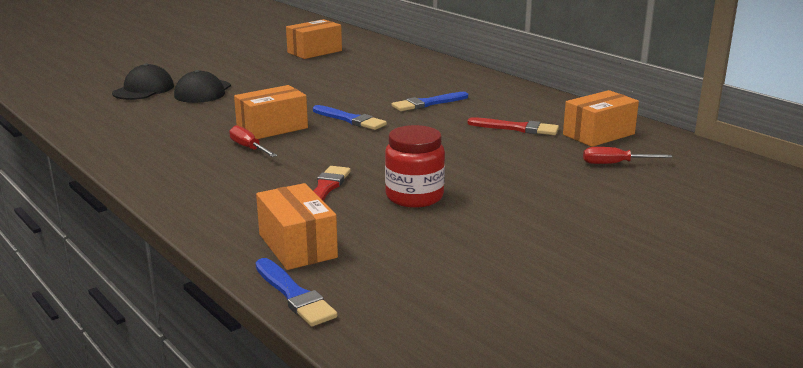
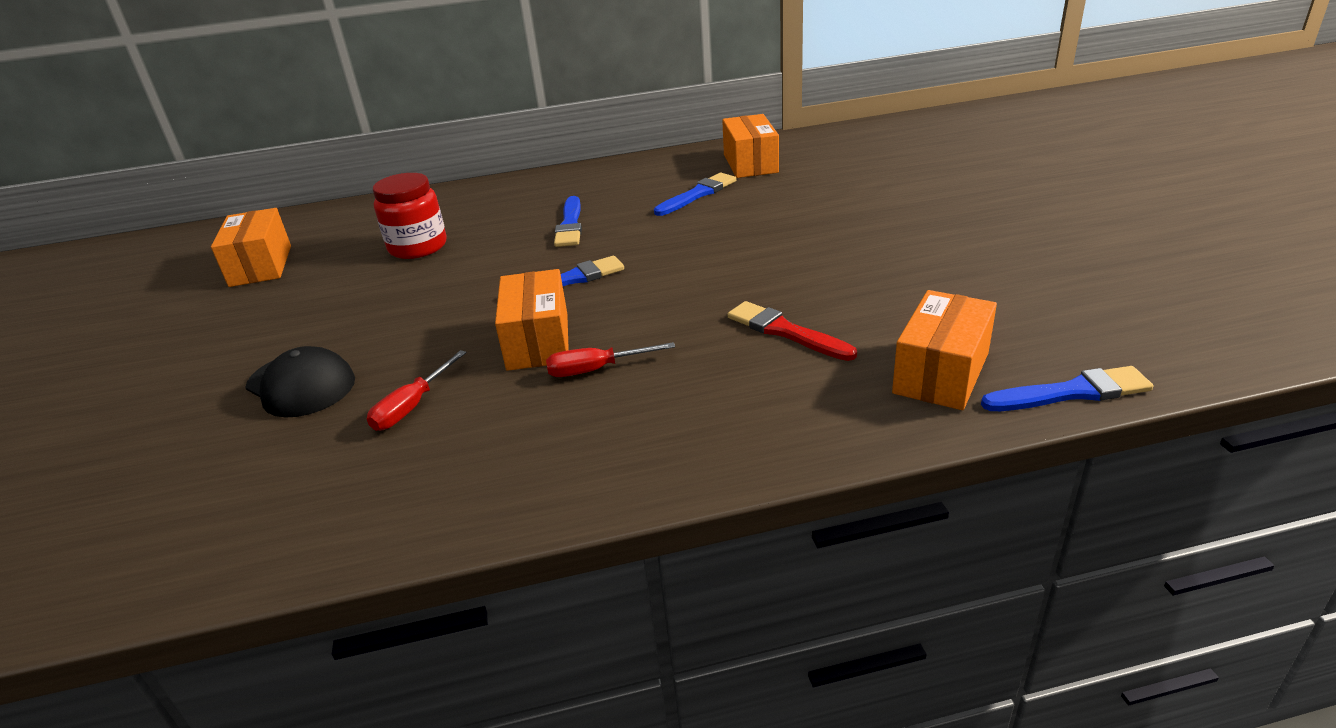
camera: 60 degrees left, 10 degrees up
(143, 89) = (198, 449): black cap -> none
(297, 246) = (941, 373): orange box -> orange box turned 60 degrees counterclockwise
(414, 196) = (842, 279): red jar -> red jar (418, 247)
(517, 128) = (697, 194): red brush -> blue brush
(615, 164) = (827, 172): red screwdriver -> red screwdriver (412, 406)

